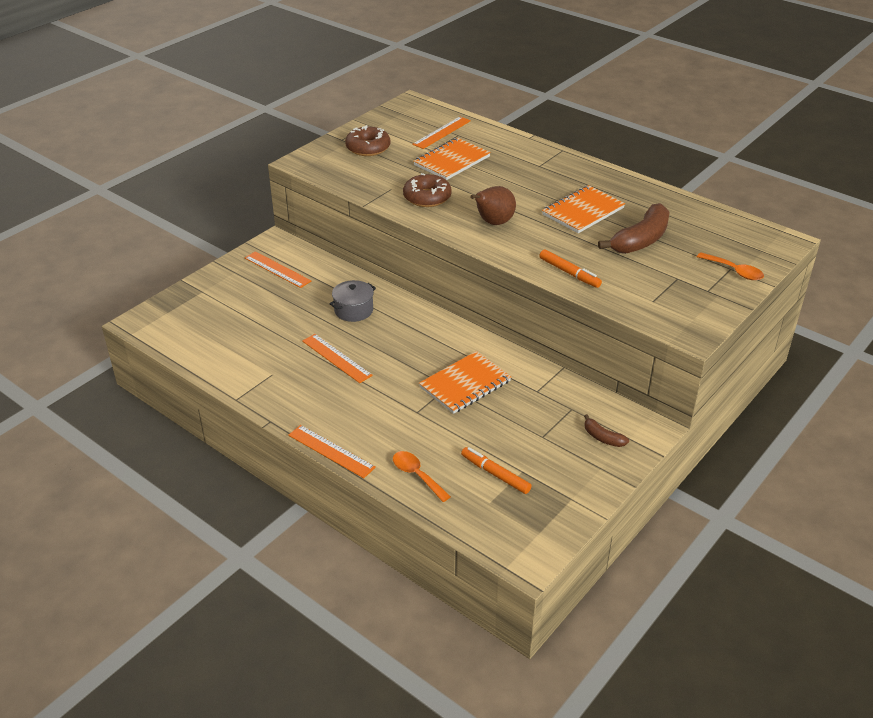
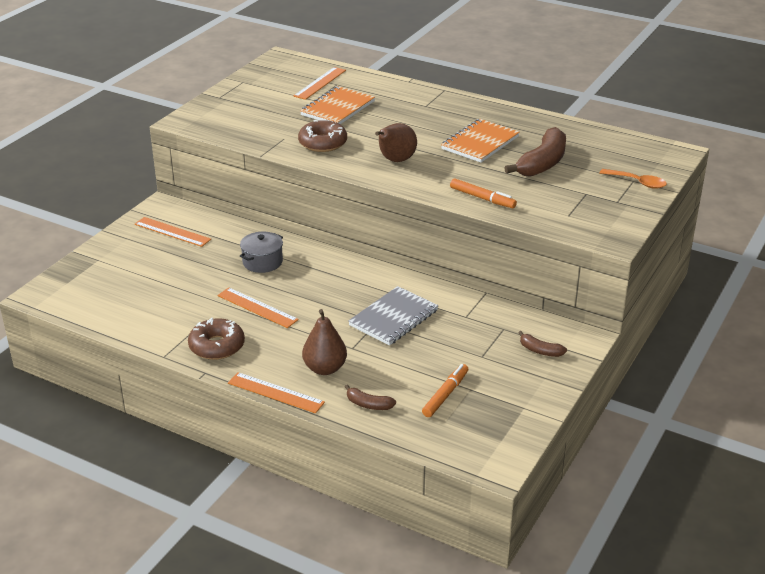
camera: 10 degrees left, 5 degrees down
(368, 148) = (249, 103): brown donut -> brown donut (217, 346)
(384, 431) = (325, 368): none -> brown pear
(417, 475) = (368, 404): orange spoon -> brown banana
(465, 384) = (393, 318): orange notebook -> grey notebook
(495, 474) = (445, 395): orange marker -> orange marker turned 90 degrees clockwise

